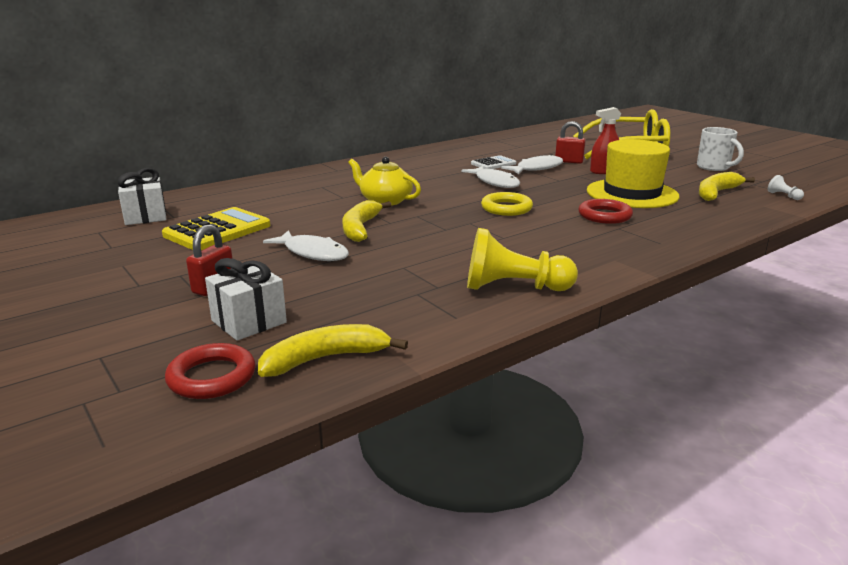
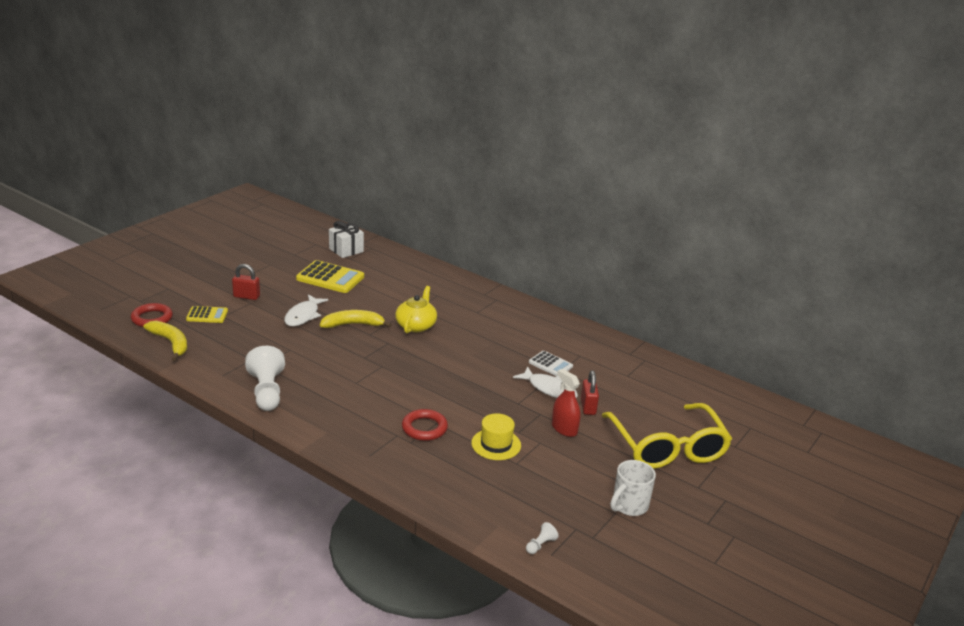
camera: 70 degrees right, 5 degrees up
(249, 321) = (207, 315): white gift -> yellow calculator
(495, 182) = (491, 369): white fish -> none
(506, 208) = (422, 379): yellow ring -> none
(514, 288) = (267, 392): yellow pawn -> white pawn
(632, 193) = (496, 444): yellow hat -> yellow hat, size x0.58
(716, 193) = (526, 498): yellow banana -> none

